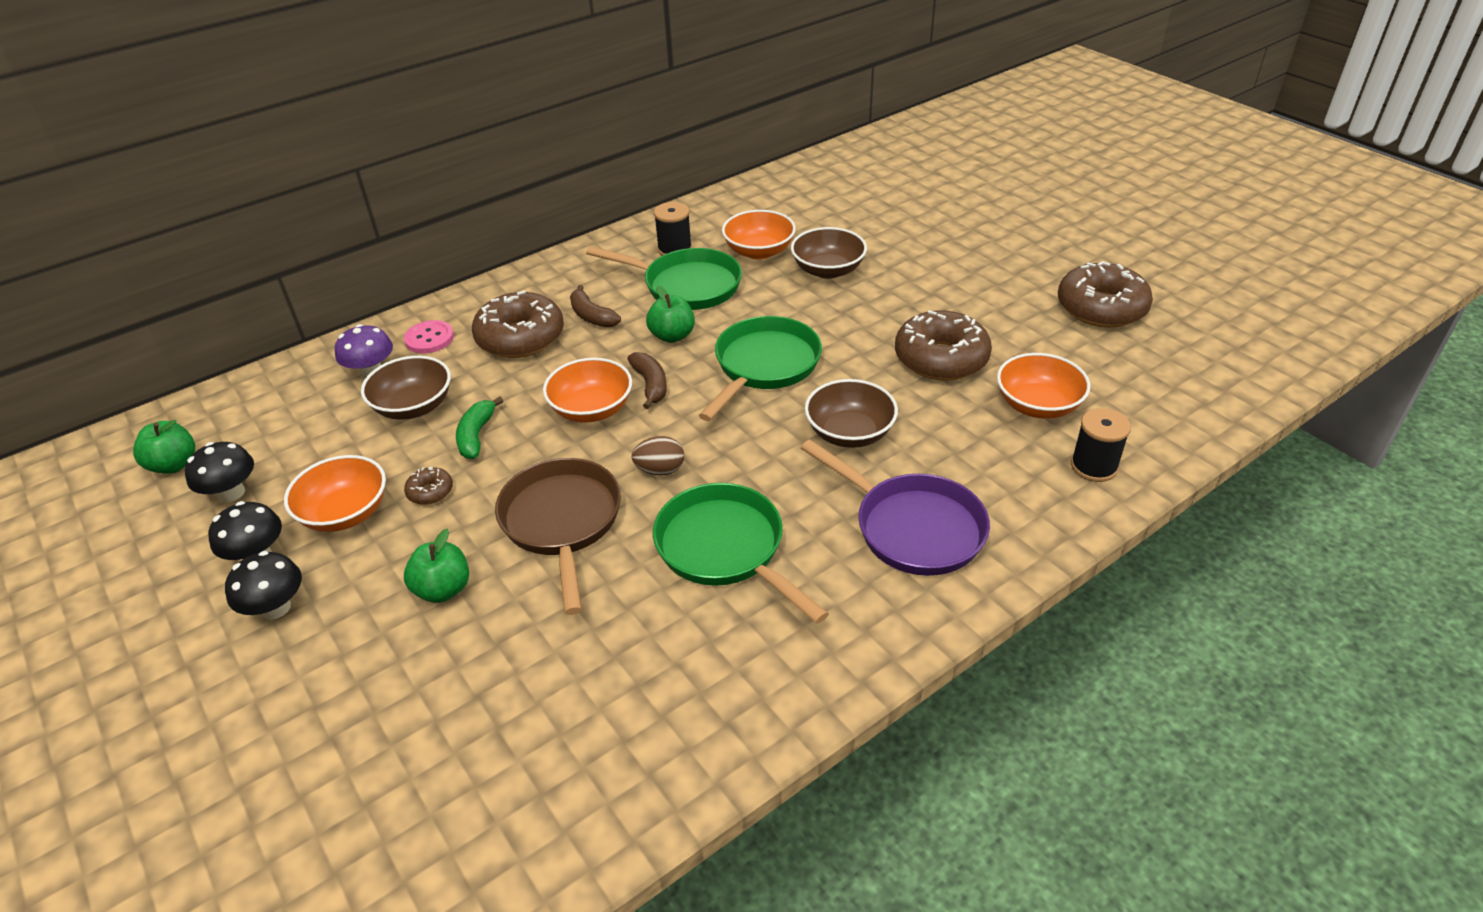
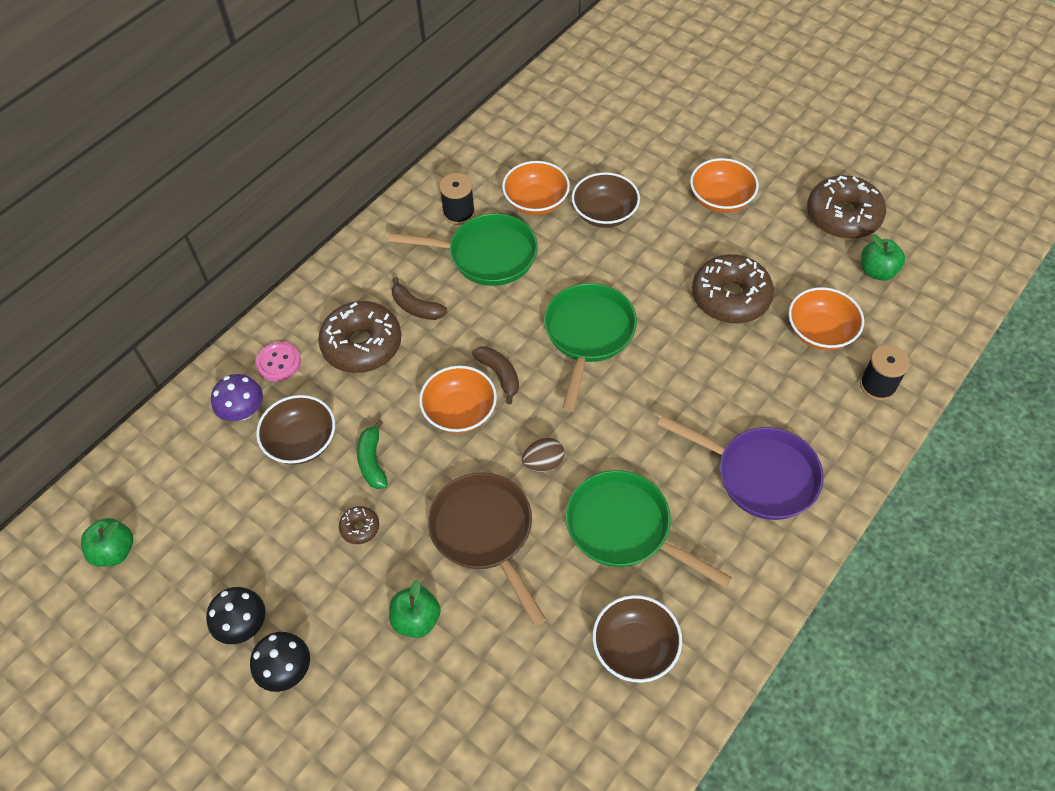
camera: 15 degrees left, 15 degrees up
(231, 493) = (185, 568): black mushroom -> none
(345, 513) = (297, 566): orange bowl -> orange bowl (721, 199)
(672, 336) = (497, 316): green apple -> green apple (877, 271)
(849, 433) = (682, 392): brown bowl -> brown bowl (635, 648)

